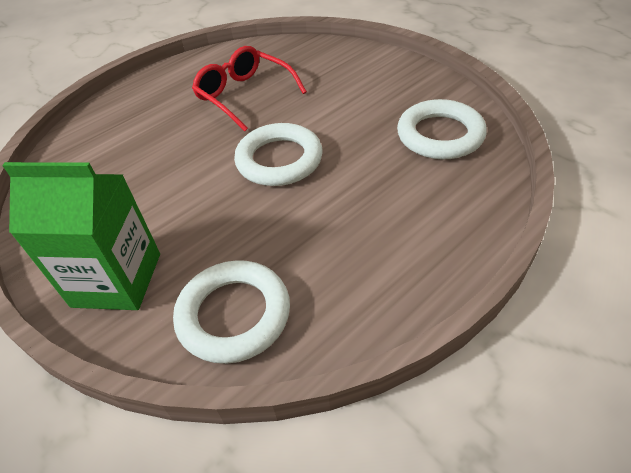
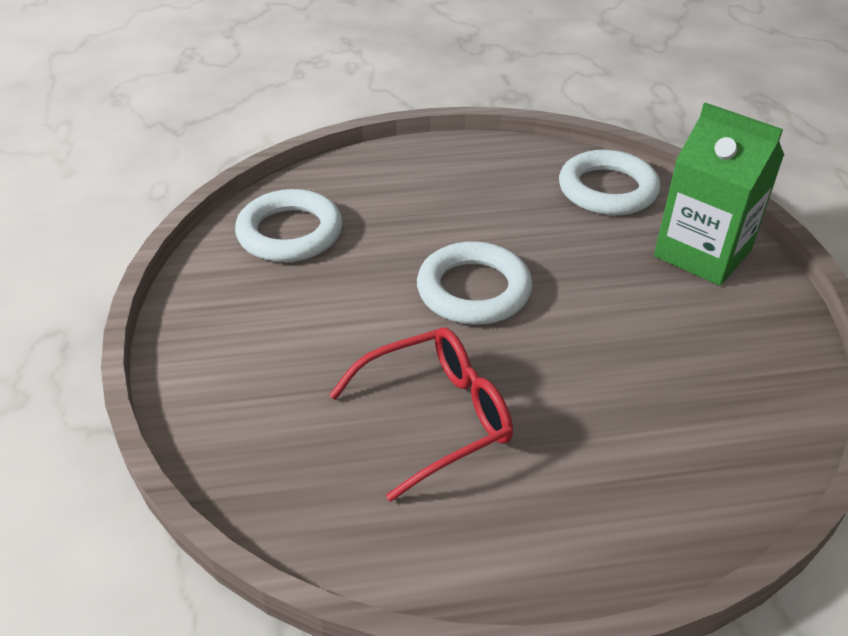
camera: 150 degrees left, 5 degrees down
(244, 95) = (436, 417): red glasses -> red glasses turned 105 degrees counterclockwise

